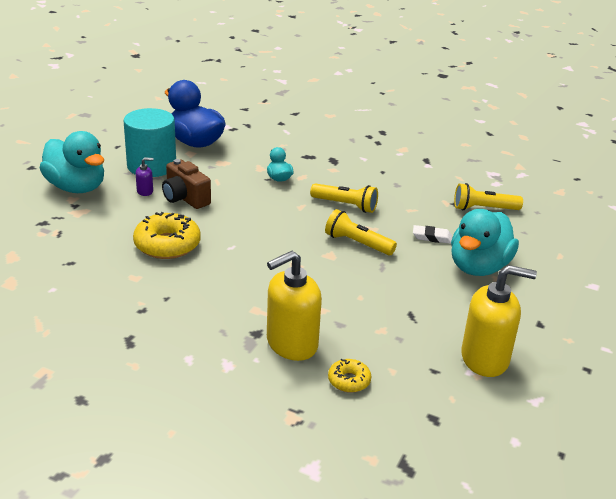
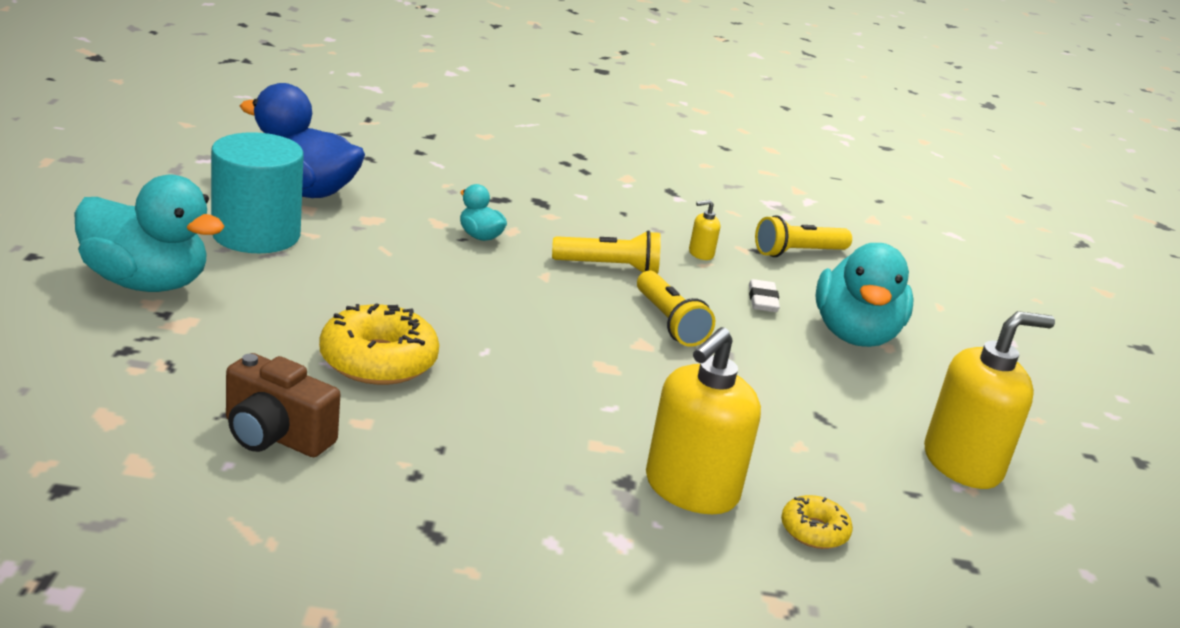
camera: 25 degrees left, 5 degrees down
(145, 191) = (275, 277): purple soap dispenser -> none
(185, 198) = (352, 282): brown camera -> brown camera (275, 436)
(357, 243) = (669, 322): yellow flashlight -> yellow flashlight turned 120 degrees counterclockwise
(413, 203) = (700, 254): none -> yellow soap dispenser
(432, 237) = (762, 300): white eraser -> white eraser turned 75 degrees counterclockwise

